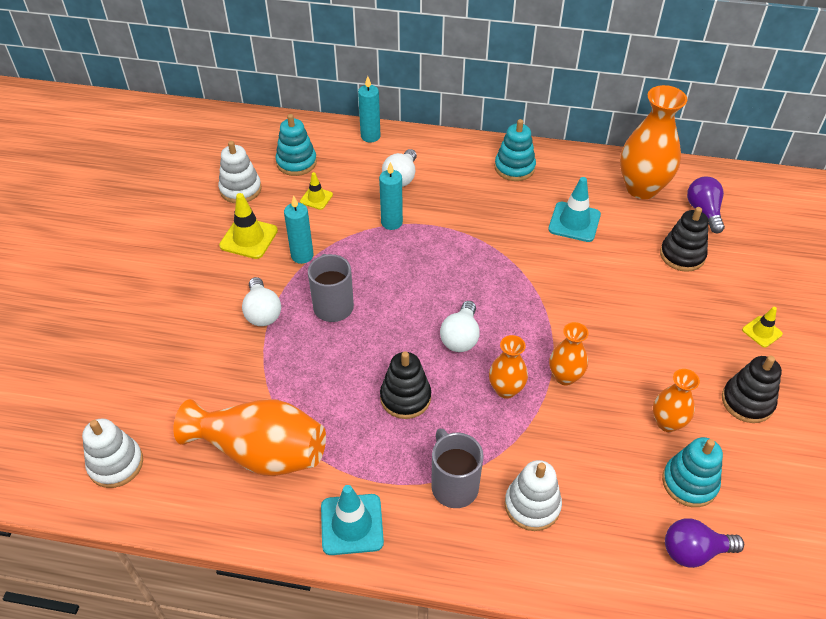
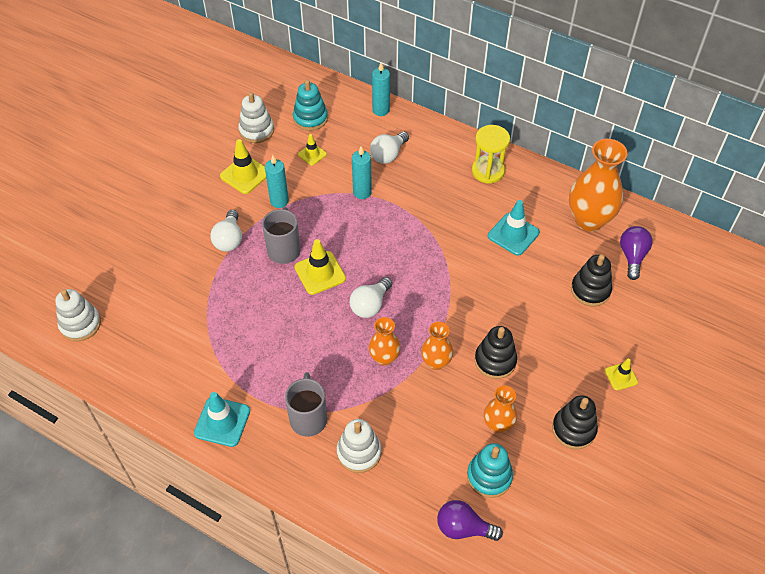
camera: 20 degrees right, 5 degrees up
(260, 452) = (182, 348): orange vase -> none
(386, 319) = (320, 273): none -> yellow traffic cone
(405, 397) = (305, 340): black stacking toy -> black stacking toy (495, 361)
(514, 168) = (488, 171): turquoise stacking toy -> yellow hourglass

